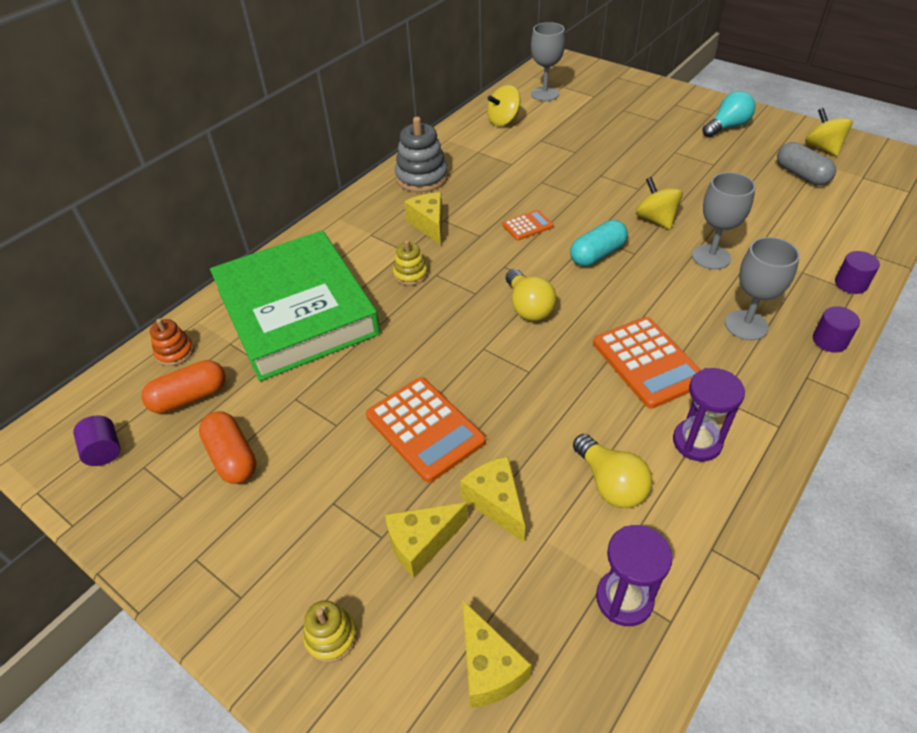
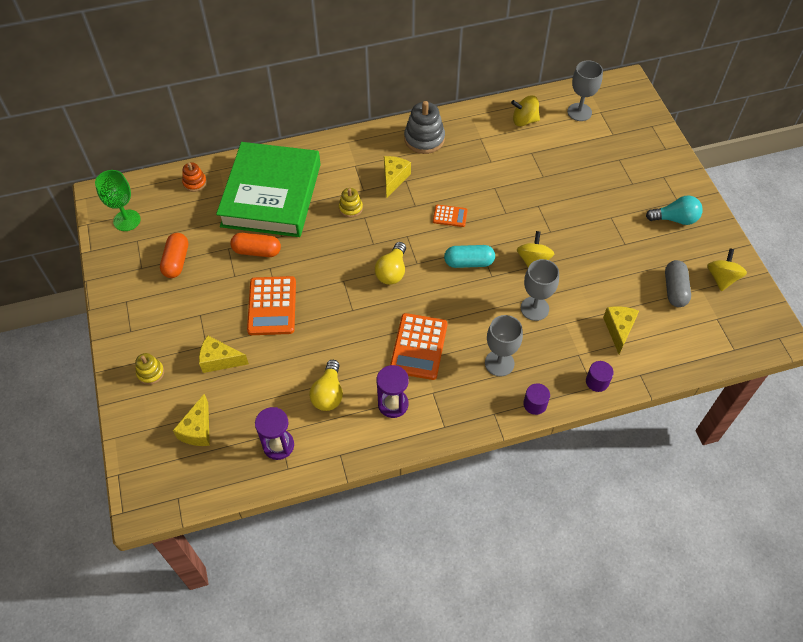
camera: 35 degrees right, 10 degrees up
(104, 451) = (127, 220): purple cylinder -> green goblet
(190, 397) = (182, 215): orange capsule -> orange capsule (257, 251)
(496, 502) = (268, 365): yellow cheese -> yellow cheese (619, 330)

